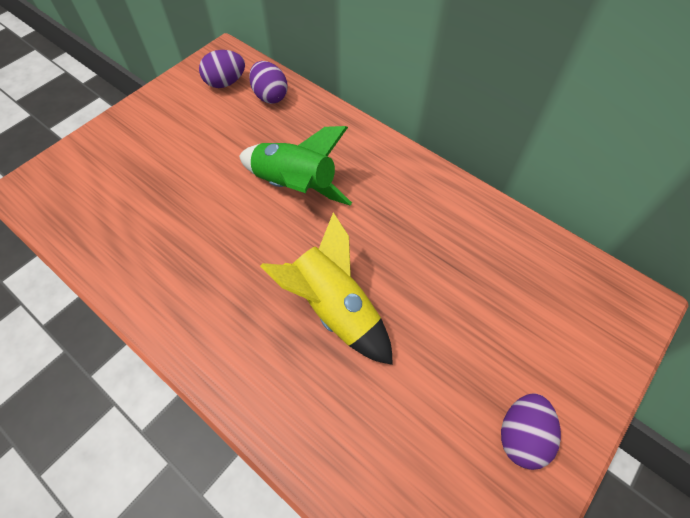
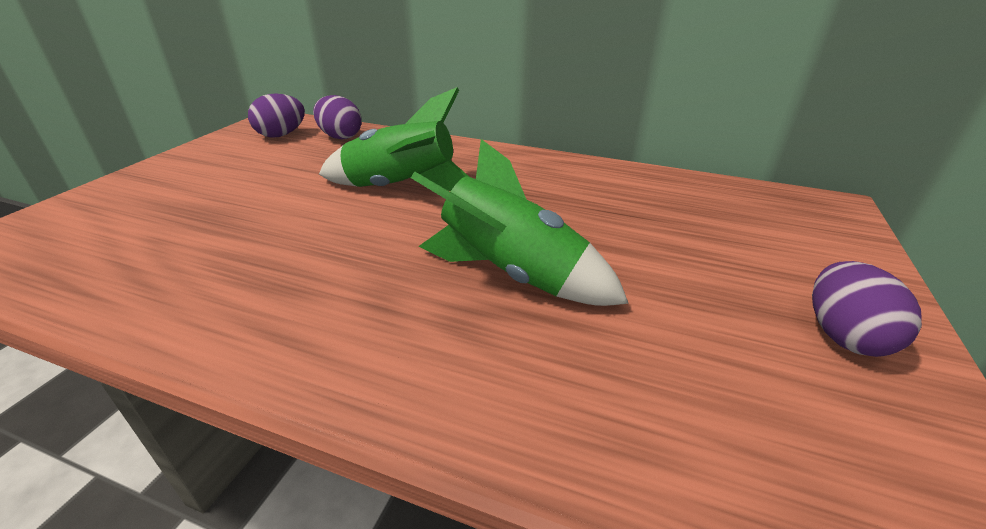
camera: 20 degrees left, 25 degrees down
(335, 308) = (512, 274): yellow rocket -> green rocket

